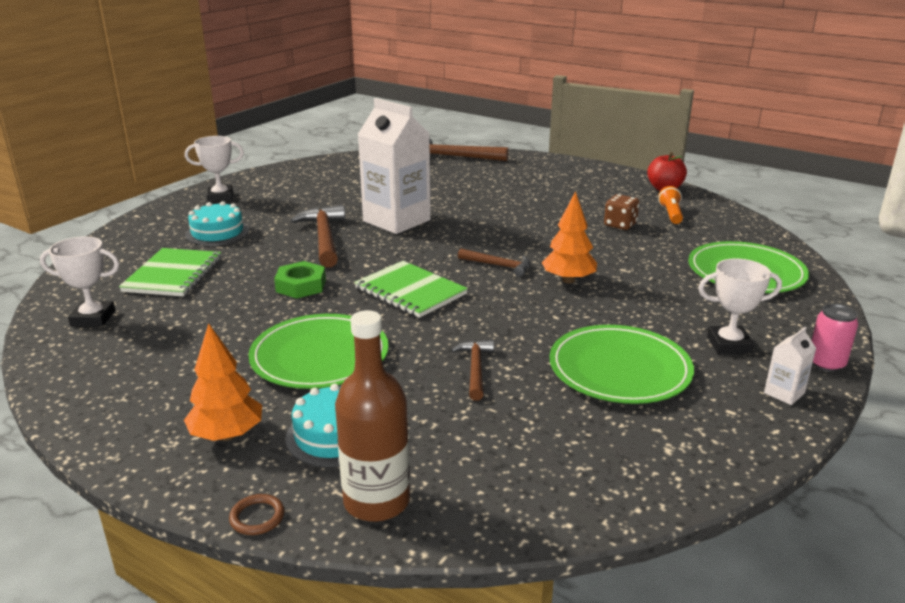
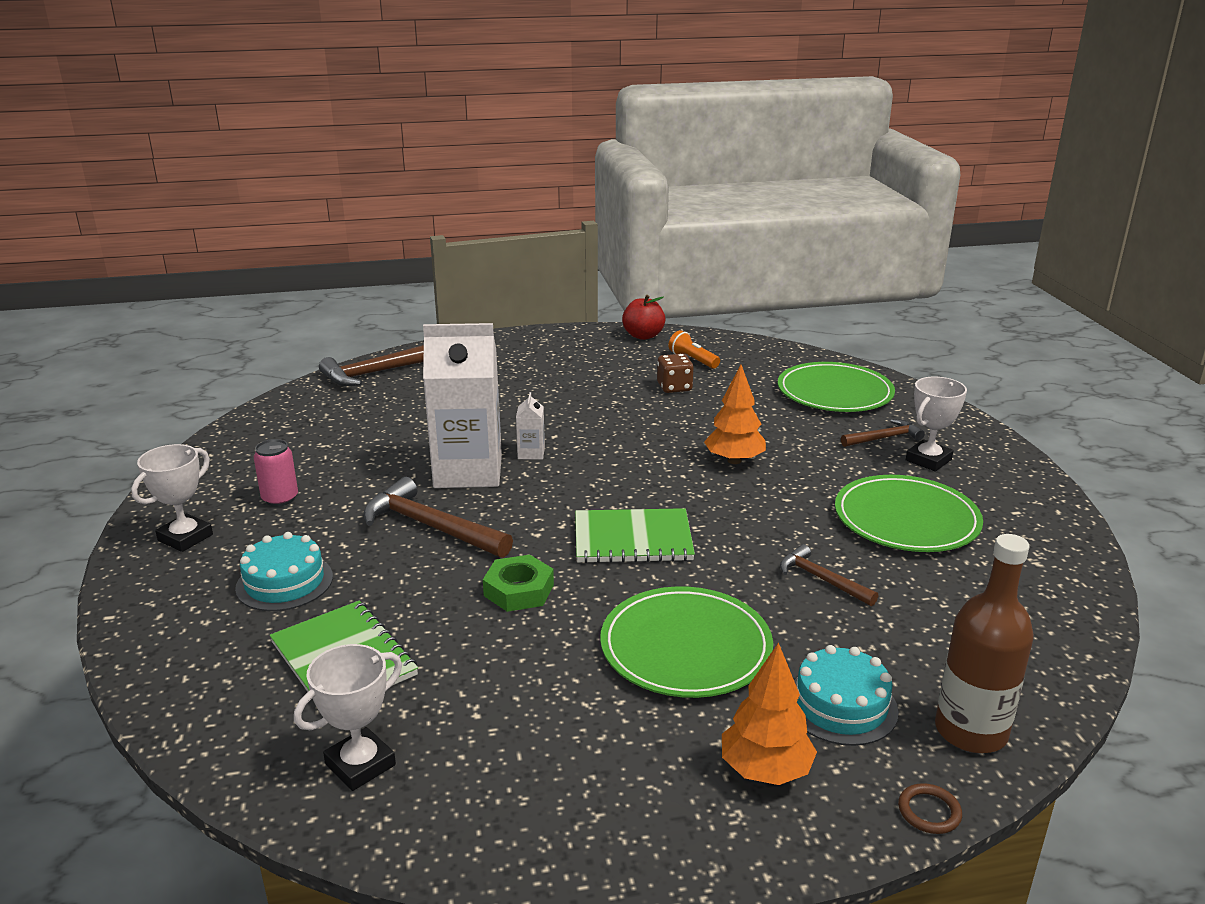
camera: 45 degrees left, 0 degrees up
(498, 266) = (655, 474): brown hammer -> brown hammer (884, 438)
(784, 393) = (1016, 480): white carton -> white carton (531, 453)
(826, 364) = (998, 445): pink can -> pink can (280, 499)

